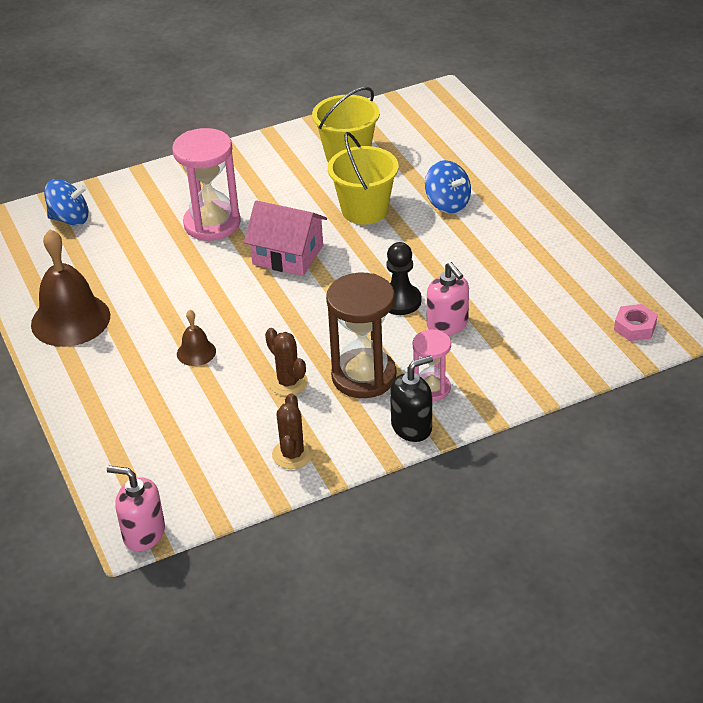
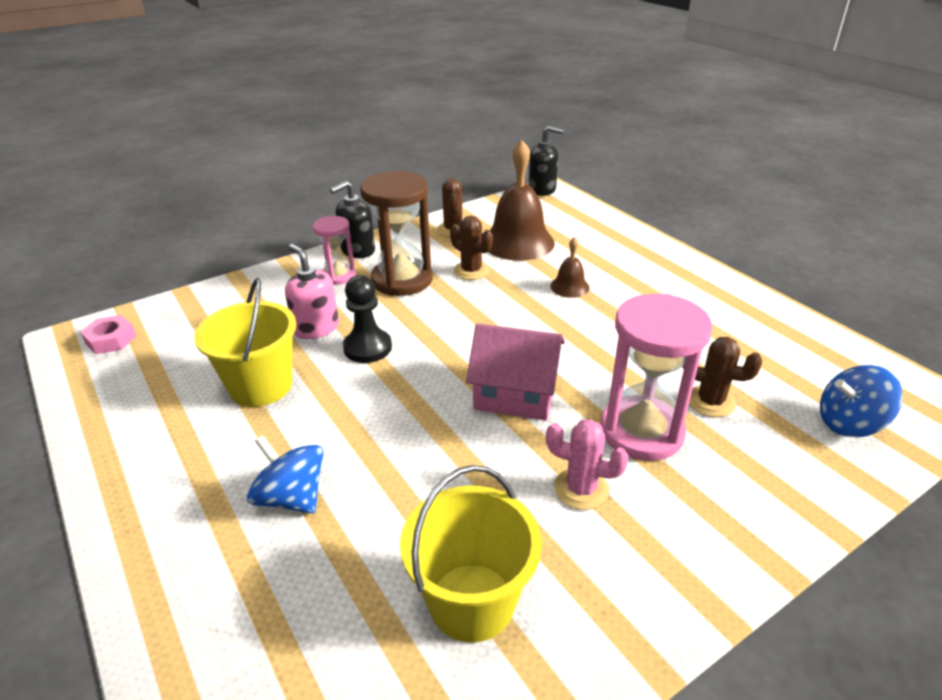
camera: 170 degrees right, 5 degrees down
(70, 320) = (719, 304): brown bell -> brown bell (518, 242)
(143, 533) = (542, 189): pink soap dispenser -> black soap dispenser
(150, 239) = (710, 401): none -> brown cactus
(269, 196) = (581, 489): none -> pink cactus
(364, 210) = (423, 473): yellow bucket -> yellow bucket (261, 386)

